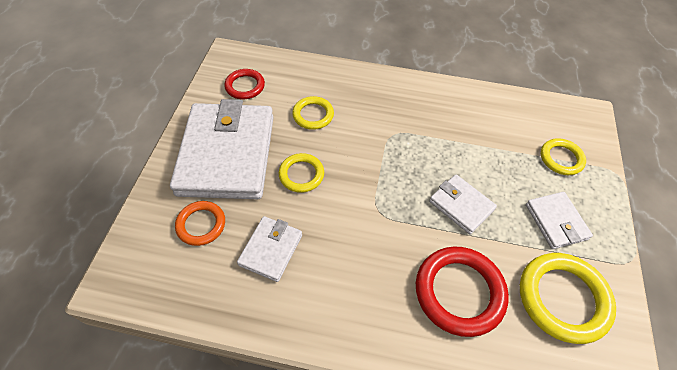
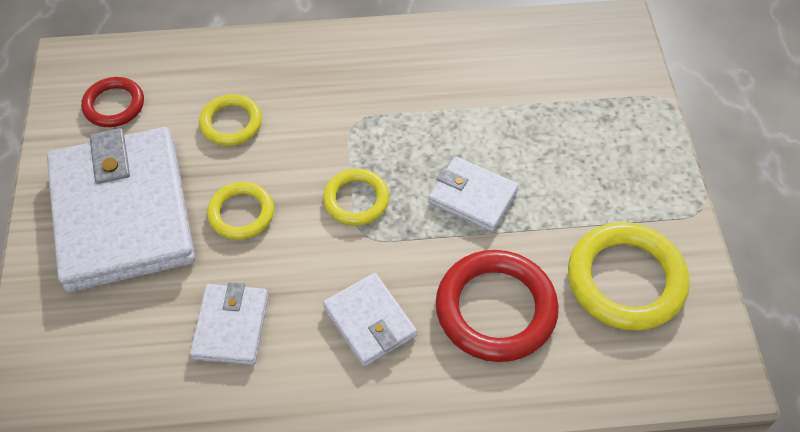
camera: 15 degrees left, 0 degrees up
(201, 224) = (120, 321): orange ring -> none
(556, 222) = (600, 185): white wallet -> white wallet (370, 322)
(561, 158) = (591, 97): yellow ring -> yellow ring (356, 200)

